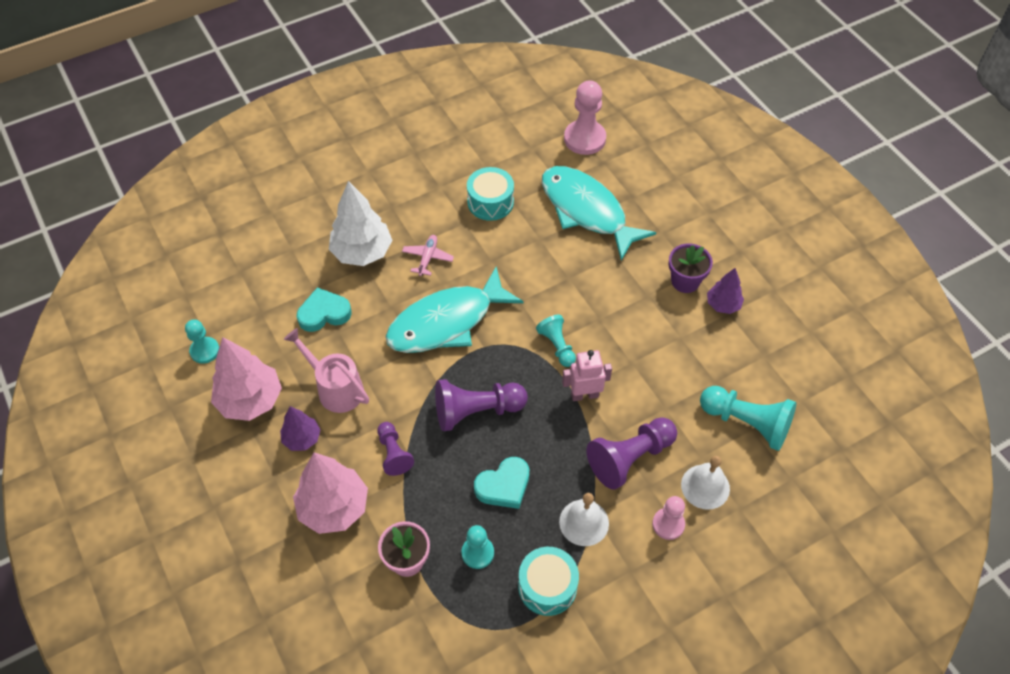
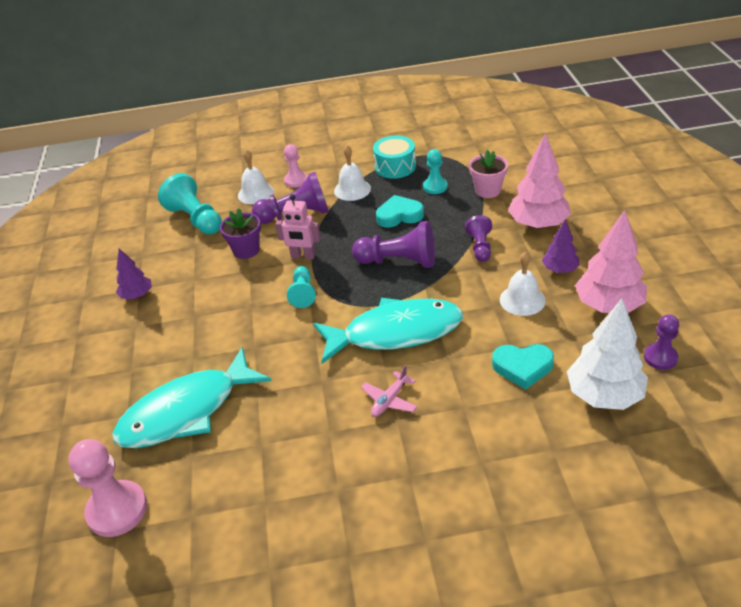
camera: 155 degrees left, 15 degrees down
(205, 351) = (660, 357): turquoise pawn -> purple pawn
(335, 388) = (522, 300): pink watering can -> white bell
(362, 252) = (464, 424): white tree -> white tree (604, 395)
(490, 202) = (286, 450): turquoise drum -> none
(587, 211) = (186, 411): turquoise fish -> turquoise fish turned 75 degrees clockwise
(685, 281) = (150, 320): purple flower pot -> purple flower pot (246, 250)

